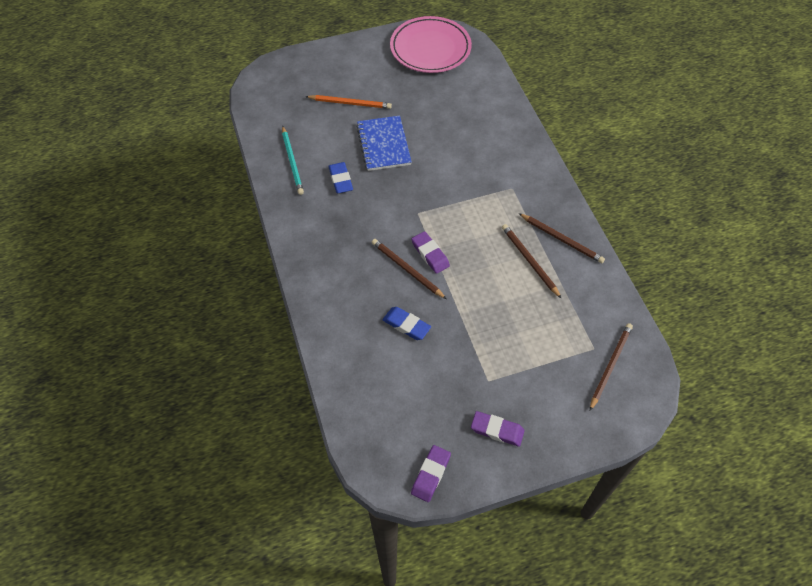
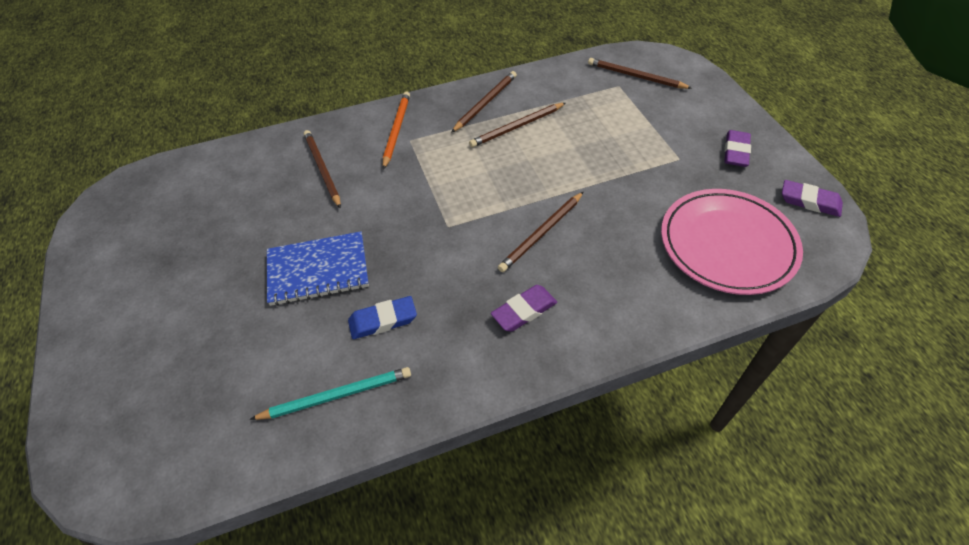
camera: 90 degrees left, 5 degrees down
(350, 103) = (218, 320): orange pencil -> orange pencil (396, 130)
(406, 325) = (626, 230): blue eraser -> none
(430, 48) = (129, 223): pink plate -> pink plate (727, 244)
(430, 254) = (515, 211): purple eraser -> purple eraser (524, 311)
(478, 137) = (322, 169): none -> brown pencil

